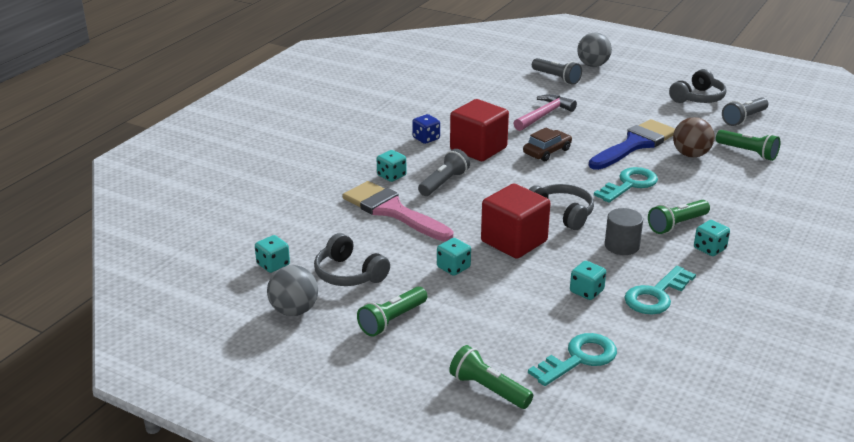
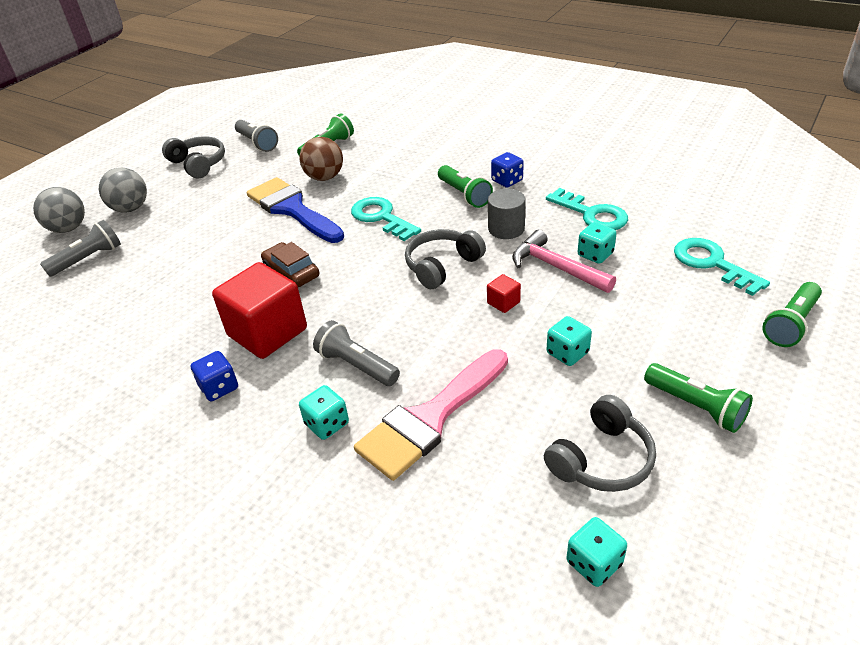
camera: 85 degrees left, 10 degrees up
(294, 310) = (708, 519): grey ball -> grey ball (130, 208)
(514, 241) = (503, 303): red cube -> red cube, size x0.41
(544, 115) = (192, 272): pink hammer -> pink hammer (556, 267)
(709, 249) = (507, 181): turquoise dice -> blue dice

